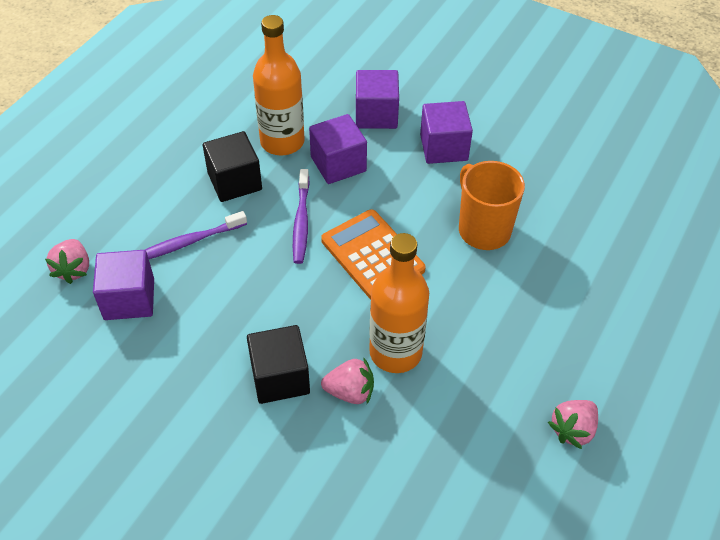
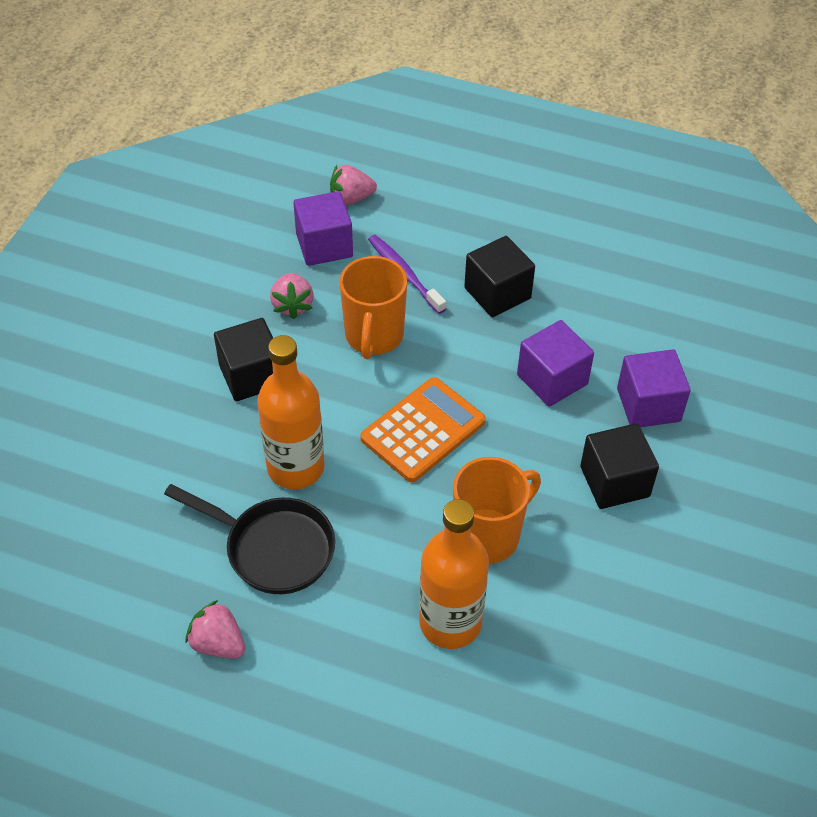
camera: 80 degrees right, 0 degrees up
(258, 275) = (373, 336): none -> orange mug
(282, 142) = (571, 323): orange bottle -> orange bottle (450, 622)
(301, 221) = (455, 360): purple toothbrush -> none
(350, 392) = (242, 435): pink strawberry -> pink strawberry (292, 305)
(443, 147) = (614, 481): purple cube -> black cube
(480, 379) = (273, 548): none -> black pan

